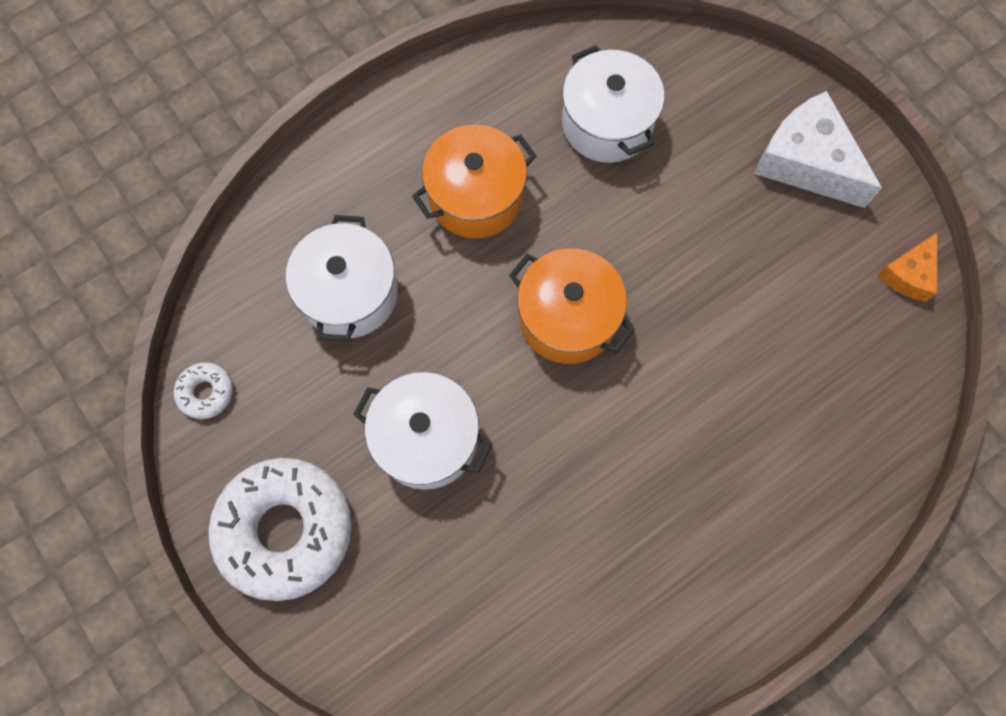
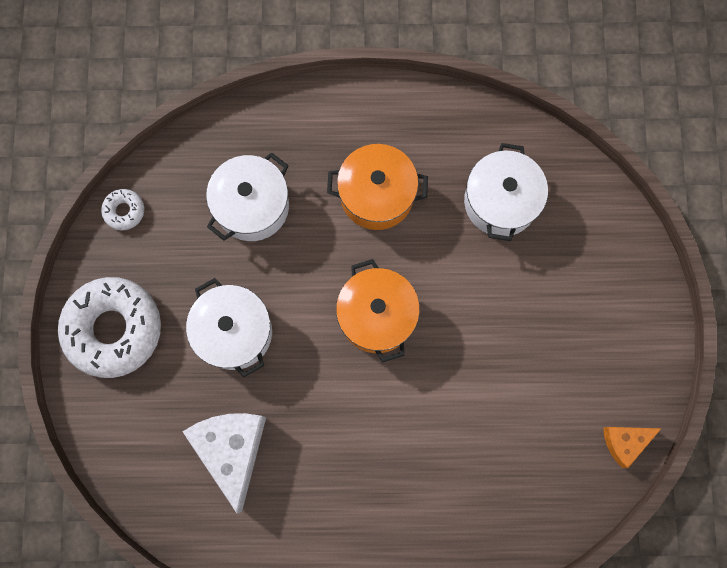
camera: 35 degrees right, 5 degrees up
(806, 162) = (616, 319): white cheese -> white cheese (232, 449)

